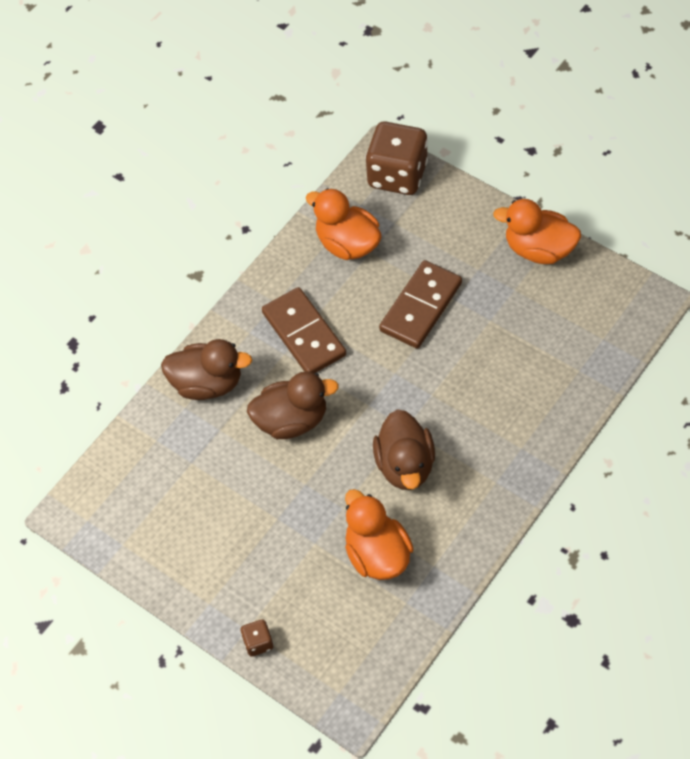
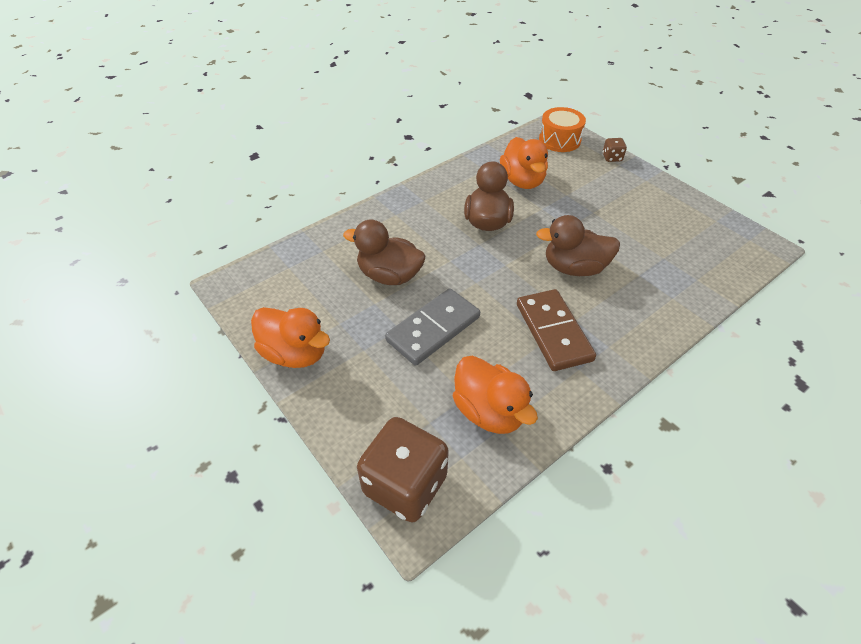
camera: 170 degrees left, 10 degrees down
(207, 383) = (651, 311): brown duck -> brown duck (389, 275)
(339, 667) = (559, 140): none -> orange drum
(420, 307) = (433, 329): brown domino -> grey domino

